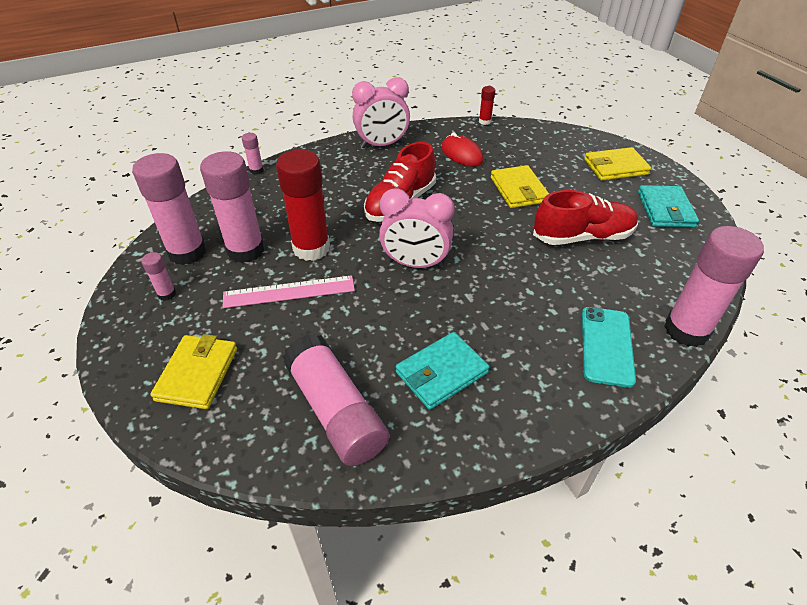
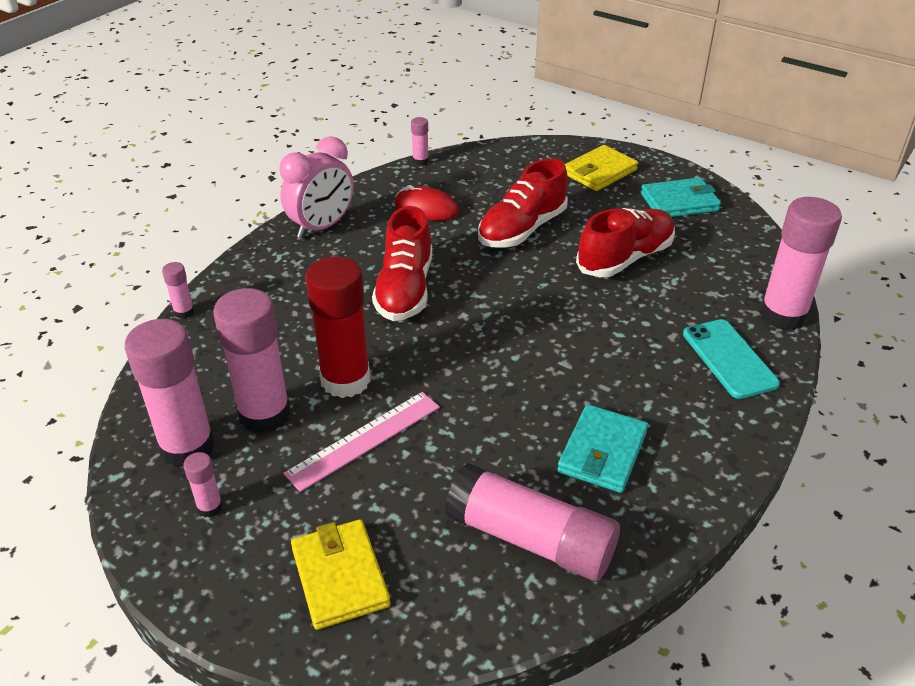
camera: 30 degrees left, 5 degrees down
(415, 264) = (481, 352): pink clock -> none
(485, 121) = (420, 161): red glue stick -> pink glue stick
(518, 190) = (522, 229): yellow wallet -> red shoe
(665, 209) = (679, 202): turquoise wallet -> turquoise wallet turned 75 degrees counterclockwise

